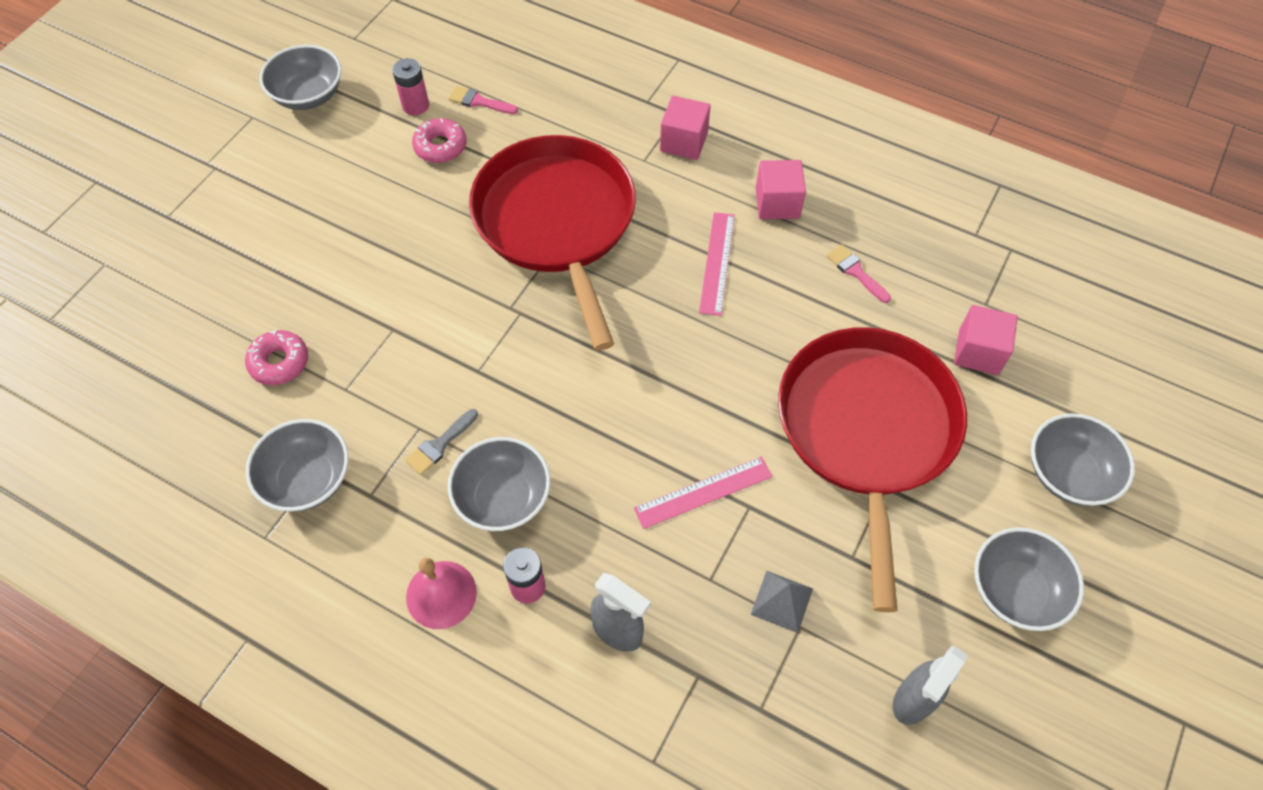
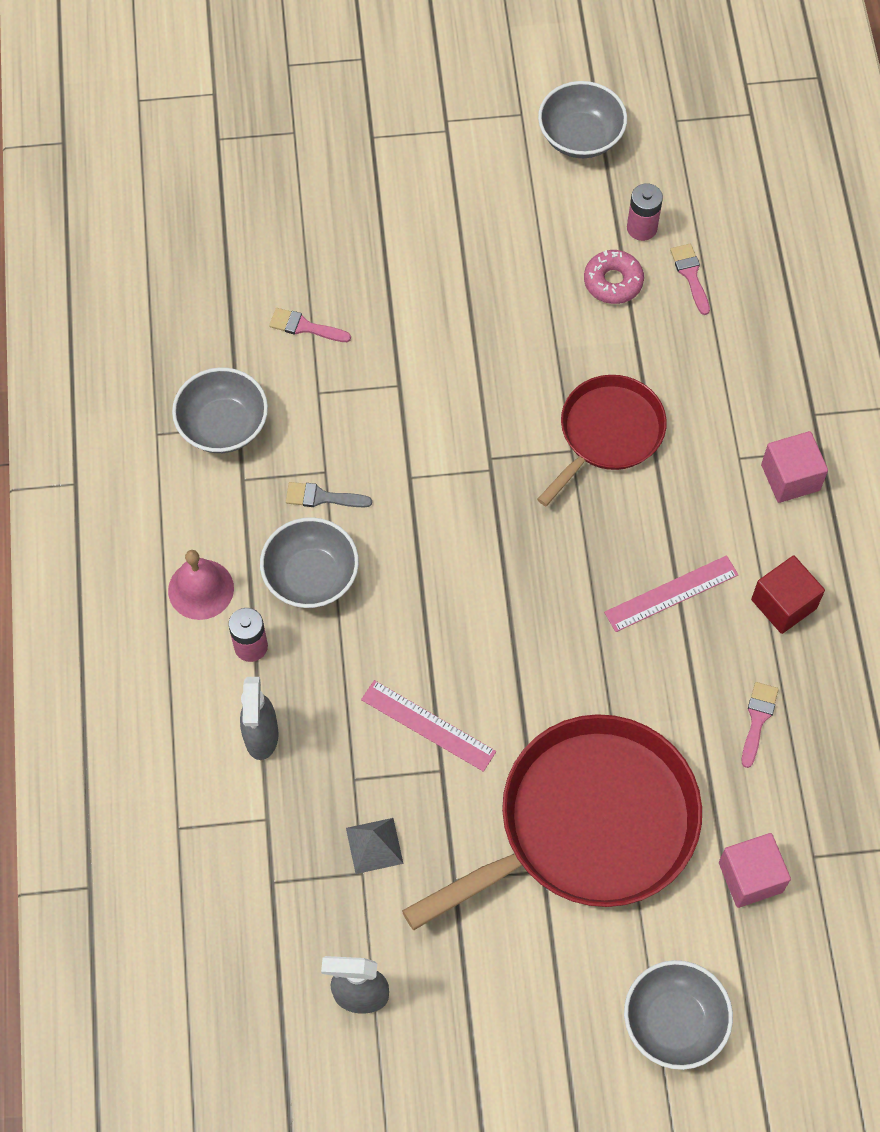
camera: 55 degrees right, 5 degrees up
(279, 362) = (305, 327): pink donut -> pink brush
(557, 222) = (608, 433): red pan -> red pan, size x0.58
(777, 203) = (783, 604): pink cube -> red cube
(1015, 590) = (520, 1031): grey bowl -> none

